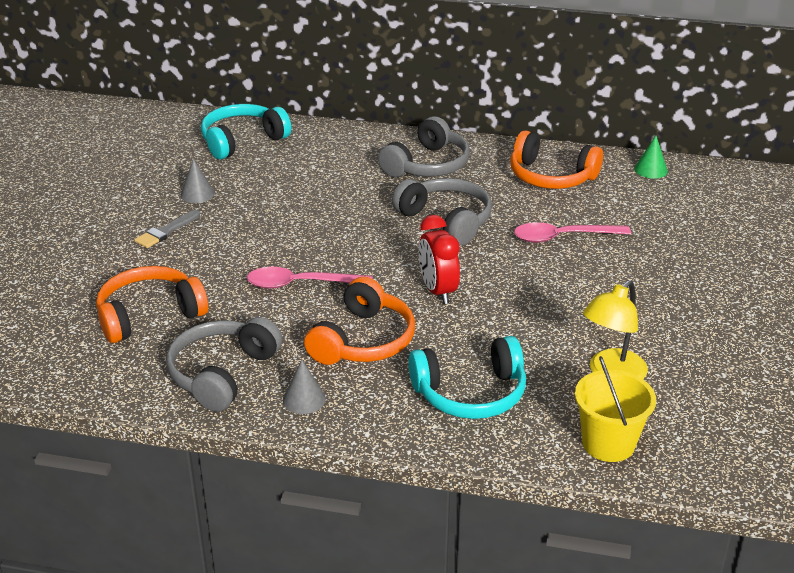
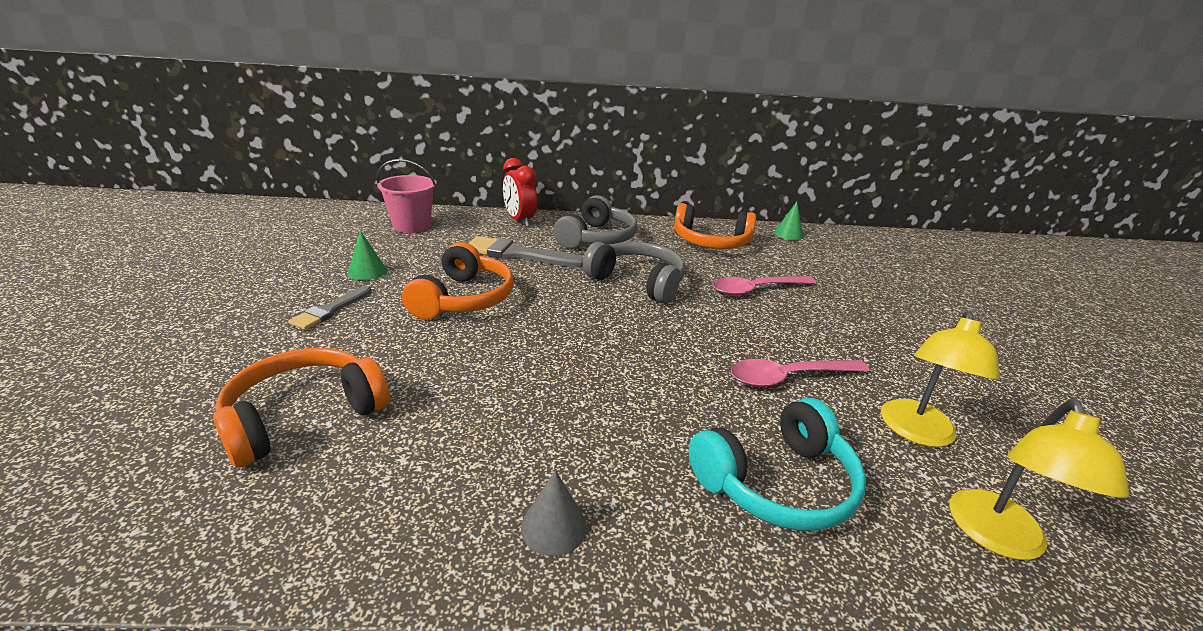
camera: 15 degrees left, 5 degrees down
(197, 194) = (367, 271): grey cone -> green cone
(222, 374) = (419, 498): grey headphones -> none
(242, 141) = (412, 226): turquoise headphones -> pink bucket
(300, 284) = (503, 357): pink spoon -> pink spoon (787, 377)
(339, 182) = (518, 254): none -> grey brush
(363, 341) = (605, 421): orange headphones -> orange headphones (463, 299)
(438, 291) = (665, 351): red clock -> red clock (520, 221)
(608, 443) = (999, 539): yellow bucket -> yellow lamp

